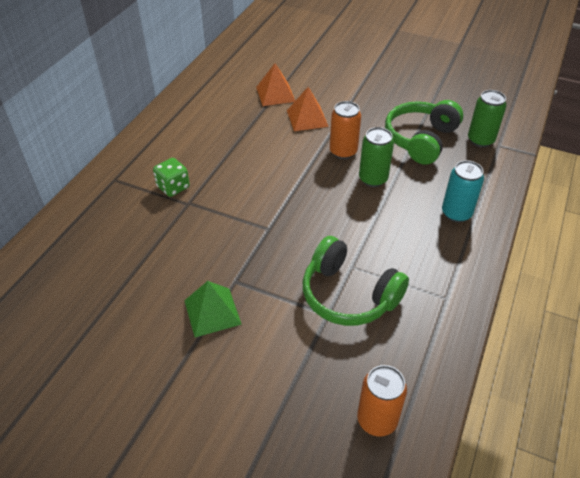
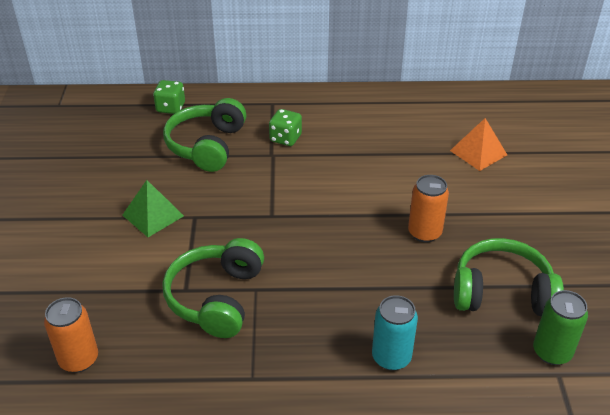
camera: 65 degrees right, 5 degrees down
(52, 253) = (171, 108): none -> green dice
(139, 242) = (207, 145): none -> green headphones
(307, 118) = (458, 188): orange pyramid -> none
(373, 179) = (397, 269): green can -> none

